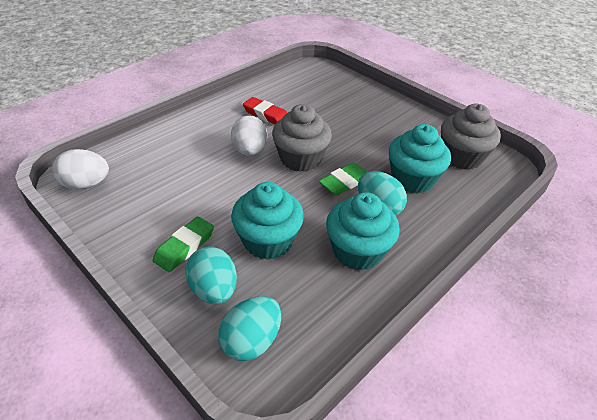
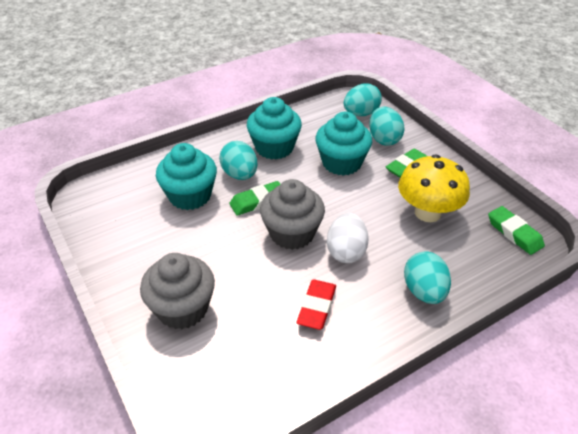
camera: 165 degrees left, 0 degrees up
(86, 184) = (514, 233): white egg -> green eraser
(170, 193) = (427, 213): none -> yellow mushroom
(185, 131) = (424, 291): none -> turquoise egg
(266, 115) = (316, 307): red eraser -> red eraser turned 60 degrees clockwise
(461, 157) = (119, 212): grey cupcake -> grey cupcake (182, 308)

